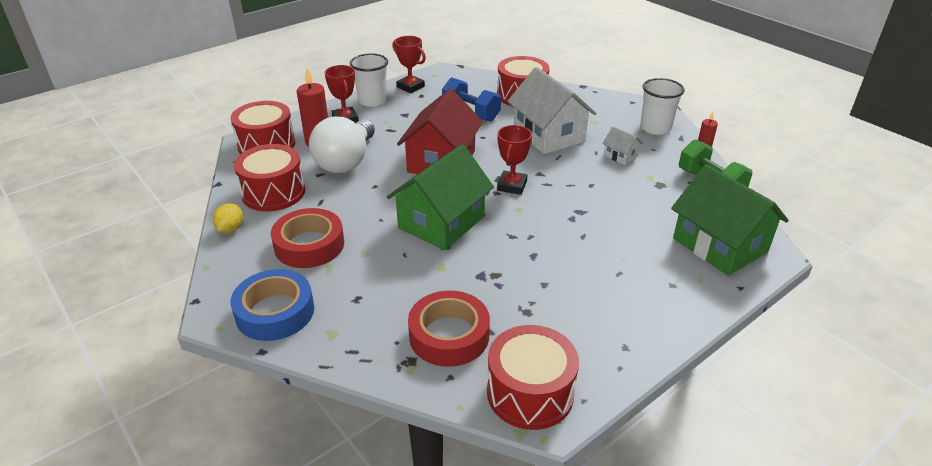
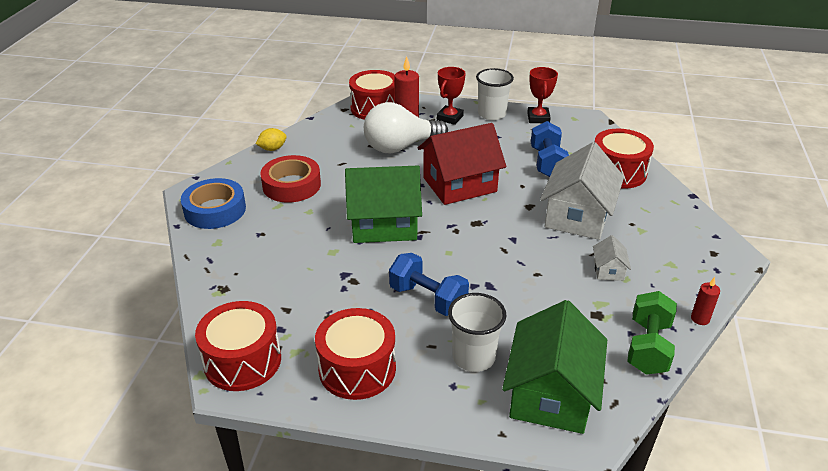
camera: 50 degrees right, 0 degrees up
(273, 192) = (328, 141): red drum -> red drum (357, 369)
(449, 335) = (264, 292): red tape -> none
(512, 186) = (475, 233): red trophy -> none
(562, 247) = (428, 298): none -> blue dumbbell
(655, 128) = (692, 270): white cup -> white cup (473, 357)

